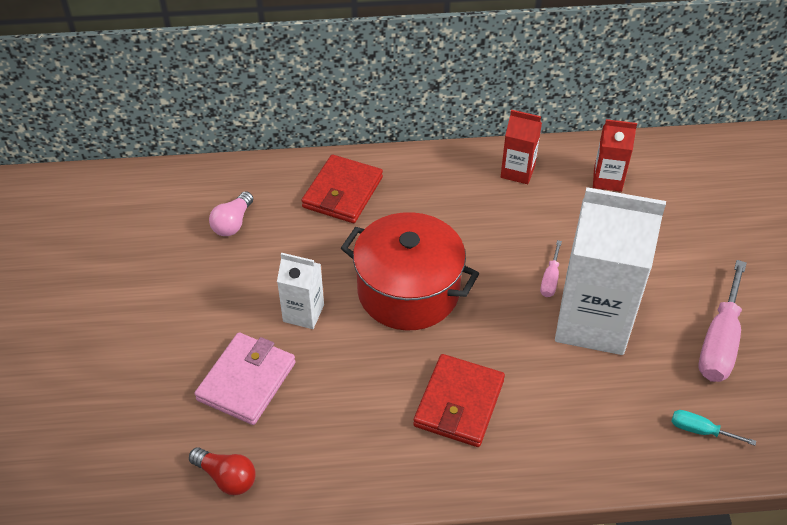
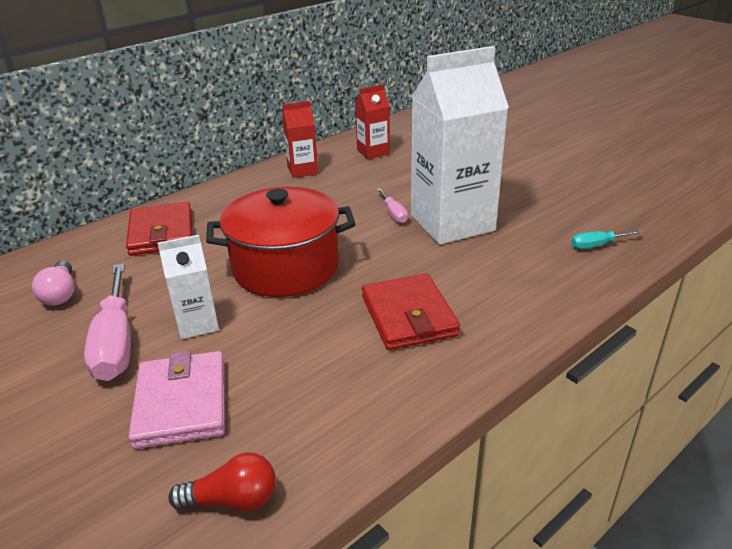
camera: 35 degrees left, 15 degrees down
(719, 341) = (546, 197): pink screwdriver -> pink screwdriver (116, 342)

